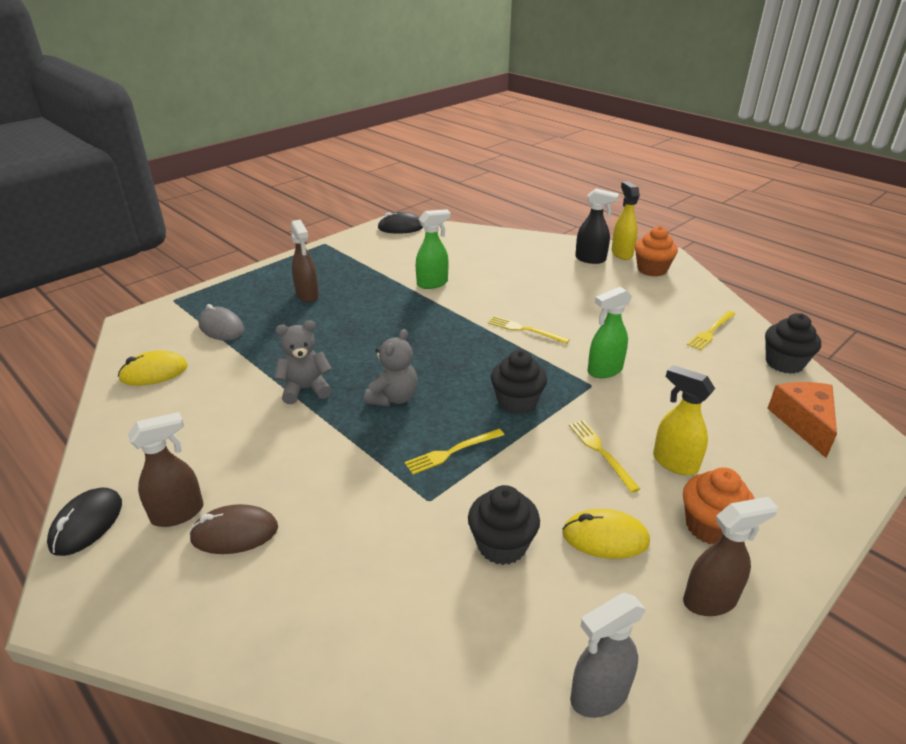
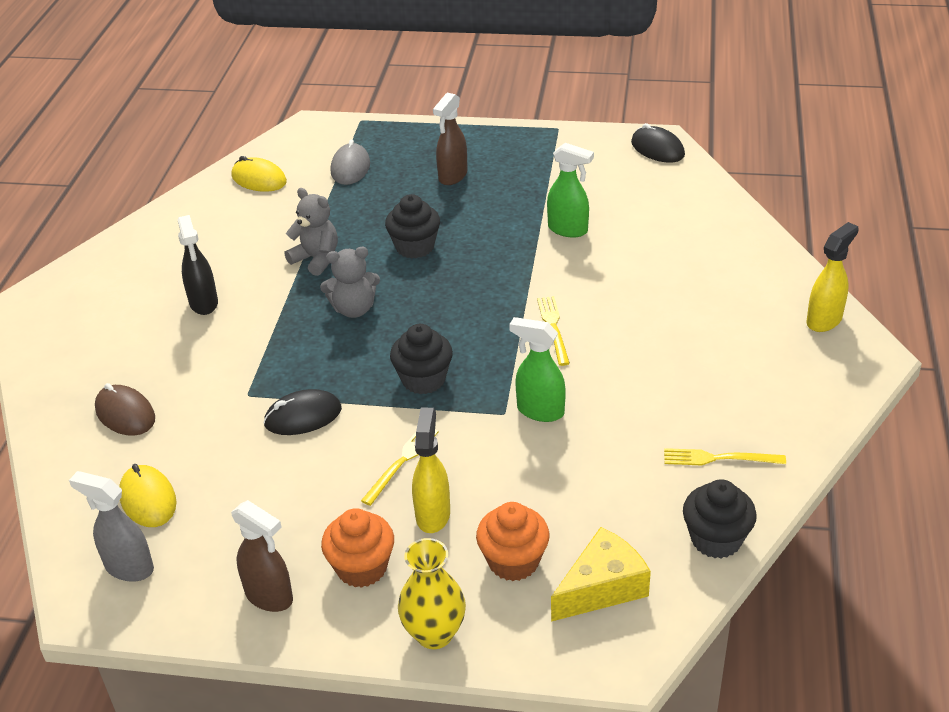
camera: 55 degrees right, 5 degrees up
(87, 524) = (89, 262): black mouse -> black mouse (303, 416)
(178, 513) = (130, 291): brown spray bottle -> none
(234, 533) = (134, 325): brown mouse -> brown mouse (125, 414)
(452, 452) = (316, 377): yellow fork -> none
(502, 545) = (232, 456): black cupcake -> black cupcake (415, 247)
(591, 259) = (774, 304): black spray bottle -> black spray bottle (204, 303)
(605, 537) = (290, 509): yellow mouse -> yellow mouse (148, 499)
(652, 269) = (814, 359): orange cupcake -> orange cupcake (513, 561)
(803, 422) = (602, 587): orange cheese -> yellow cheese
(811, 519) = (434, 634): none -> yellow vase

